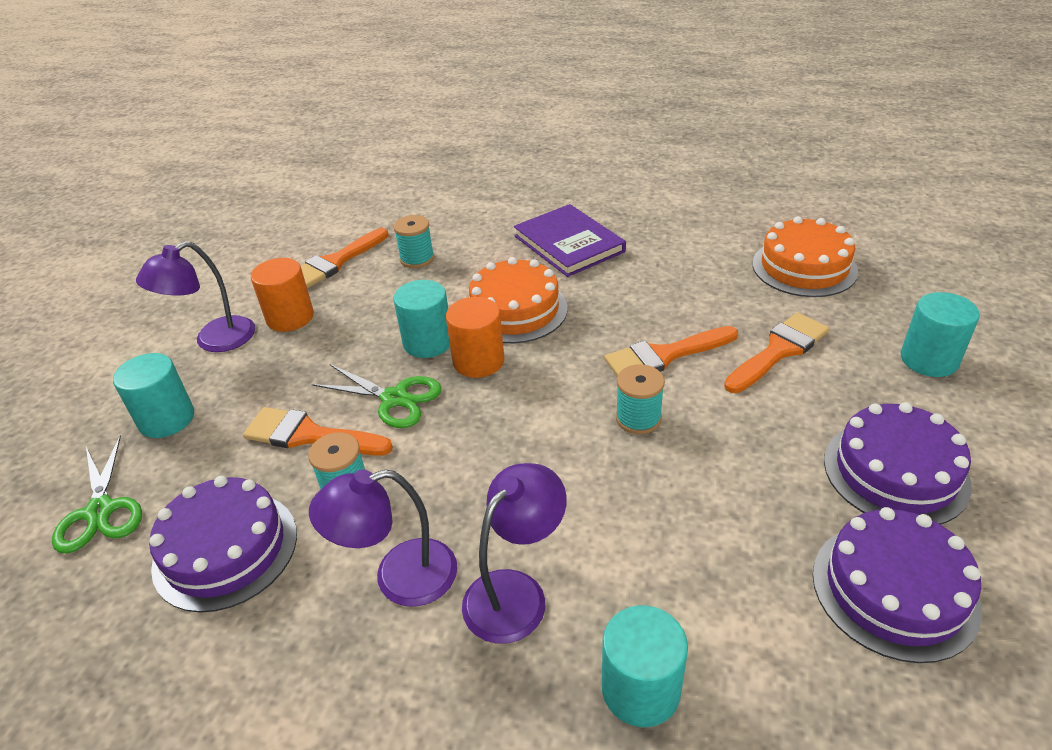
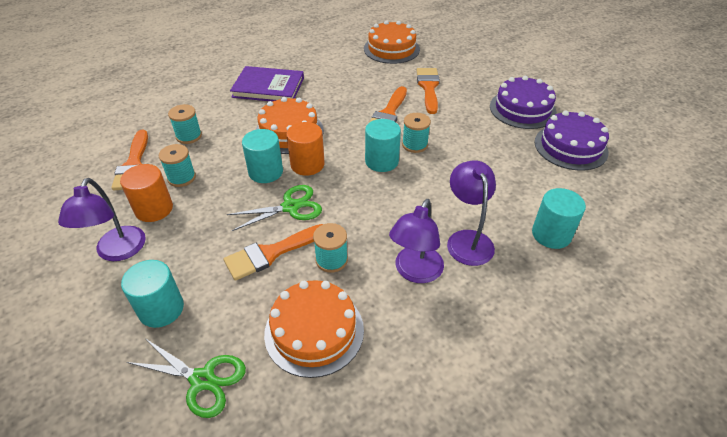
camera: 50 degrees left, 5 degrees up
(225, 549) = (314, 331): purple cake -> orange cake
(352, 300) = (181, 178): none -> turquoise spool
(929, 360) = (481, 64): turquoise cylinder -> turquoise cylinder (381, 161)

